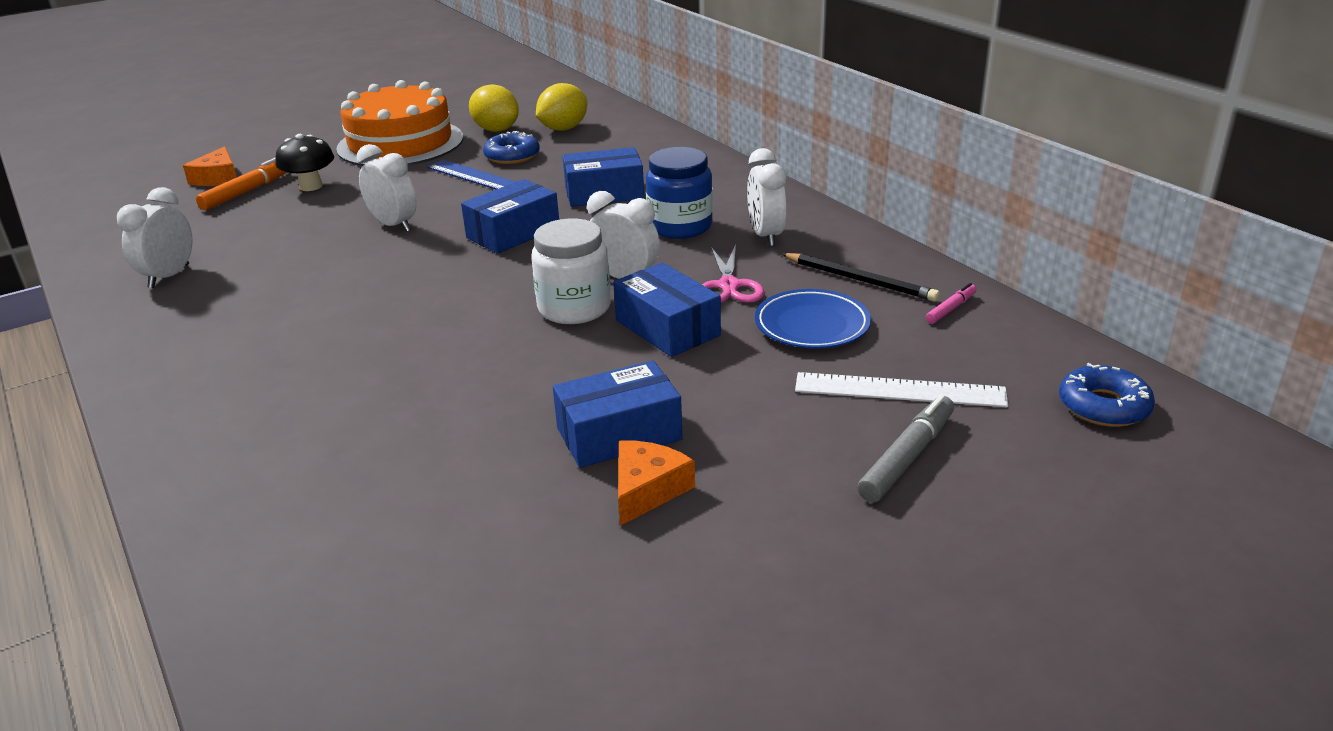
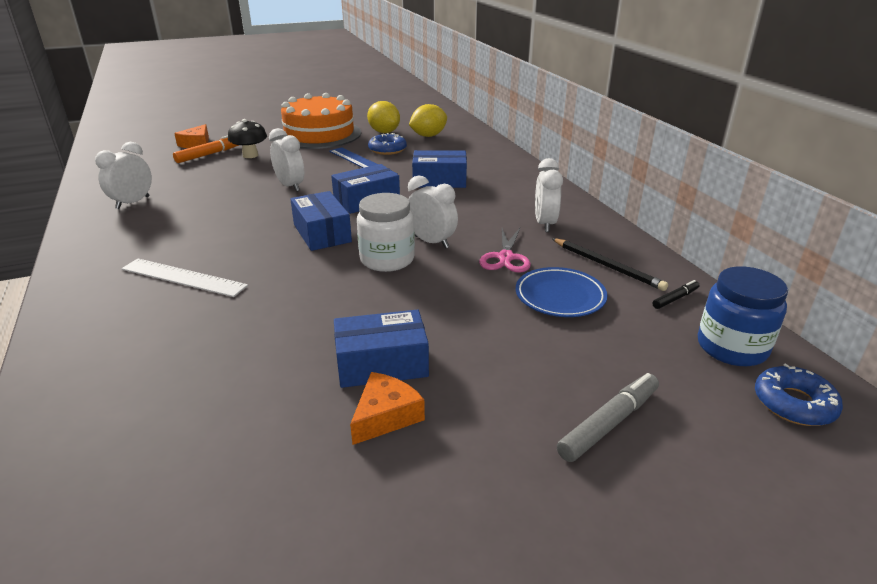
camera: 10 degrees right, 0 degrees up
(667, 328) = (449, 283): blue box -> blue box (322, 233)
(680, 226) = (484, 210): blue jar -> blue jar (731, 347)
(899, 390) = (617, 361): white ruler -> white ruler (183, 277)
(951, 309) = (675, 298): pink marker -> black marker

